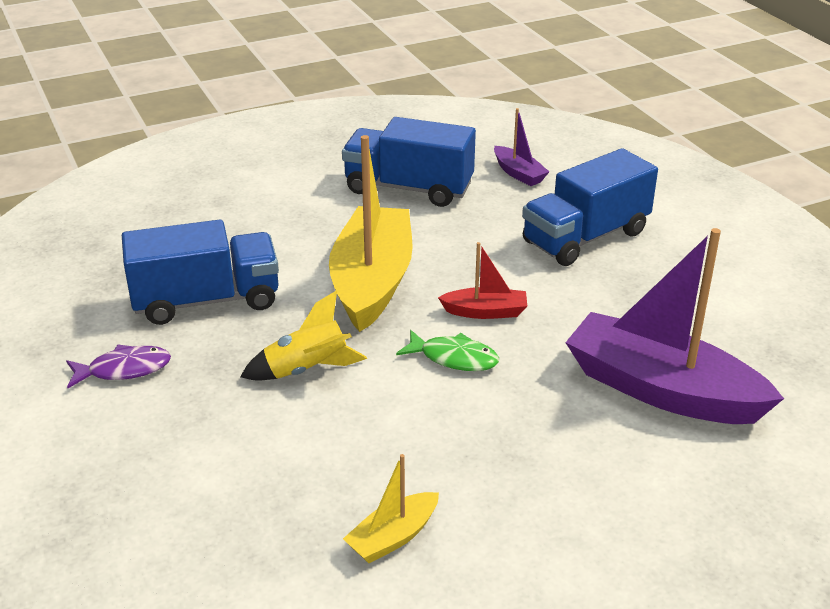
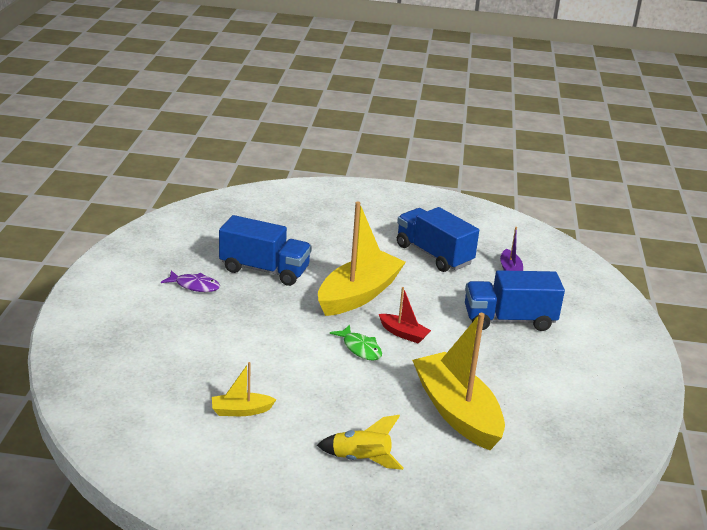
camera: 30 degrees right, 5 degrees down
(307, 370) = (279, 322): yellow rocket -> yellow rocket (361, 460)
(662, 390) = (457, 412): purple boat -> yellow boat

